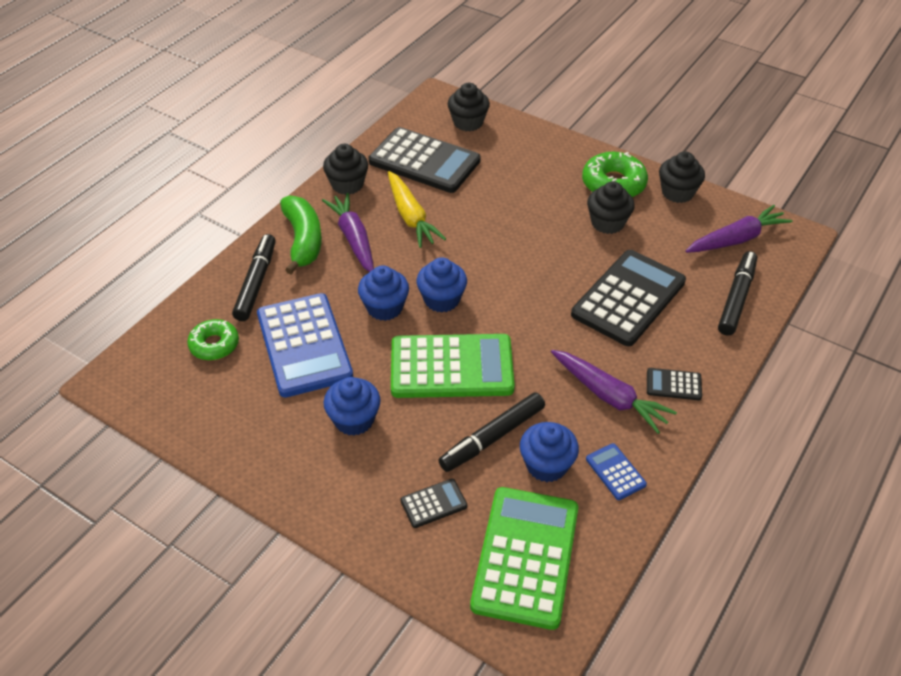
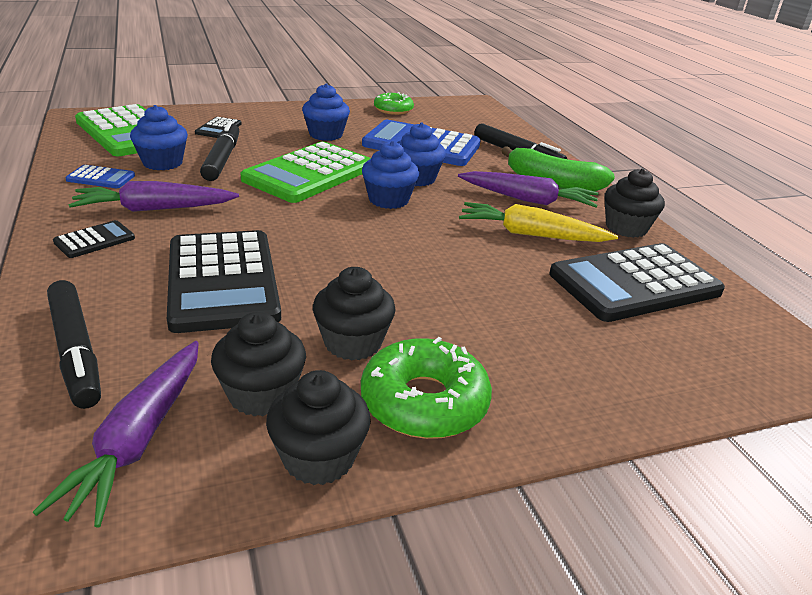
camera: 125 degrees right, 15 degrees down
(214, 345) = (466, 127): green donut -> green donut (393, 110)
(468, 122) = (715, 357): black cupcake -> black cupcake (261, 394)

